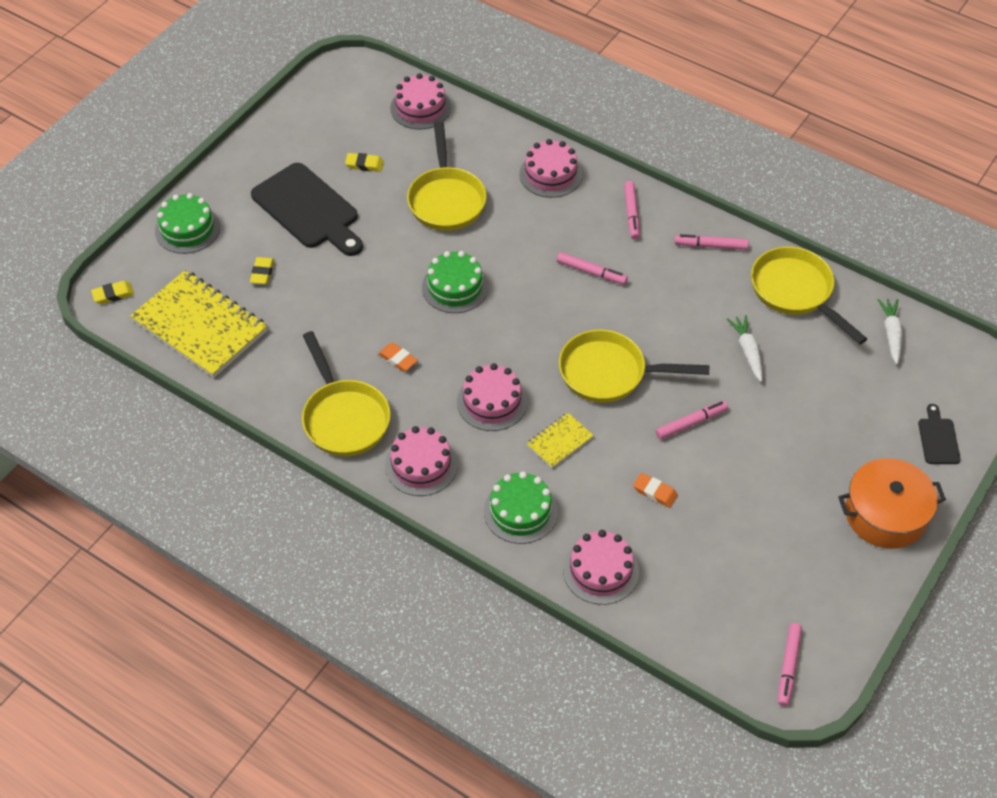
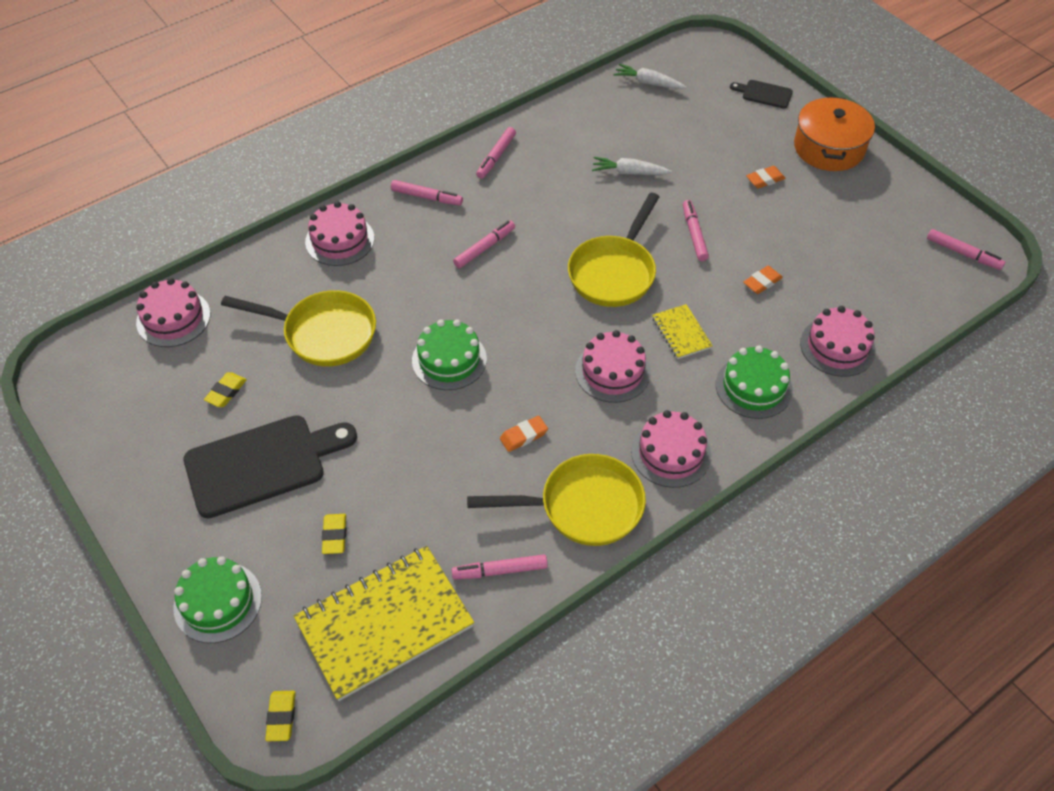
camera: 70 degrees left, 0 degrees up
(262, 273) = (334, 535): yellow eraser -> yellow eraser turned 60 degrees clockwise
(266, 381) = (500, 571): none -> pink marker
(795, 292) = (577, 122): yellow pan -> none
(801, 466) = (765, 179): none -> orange eraser

